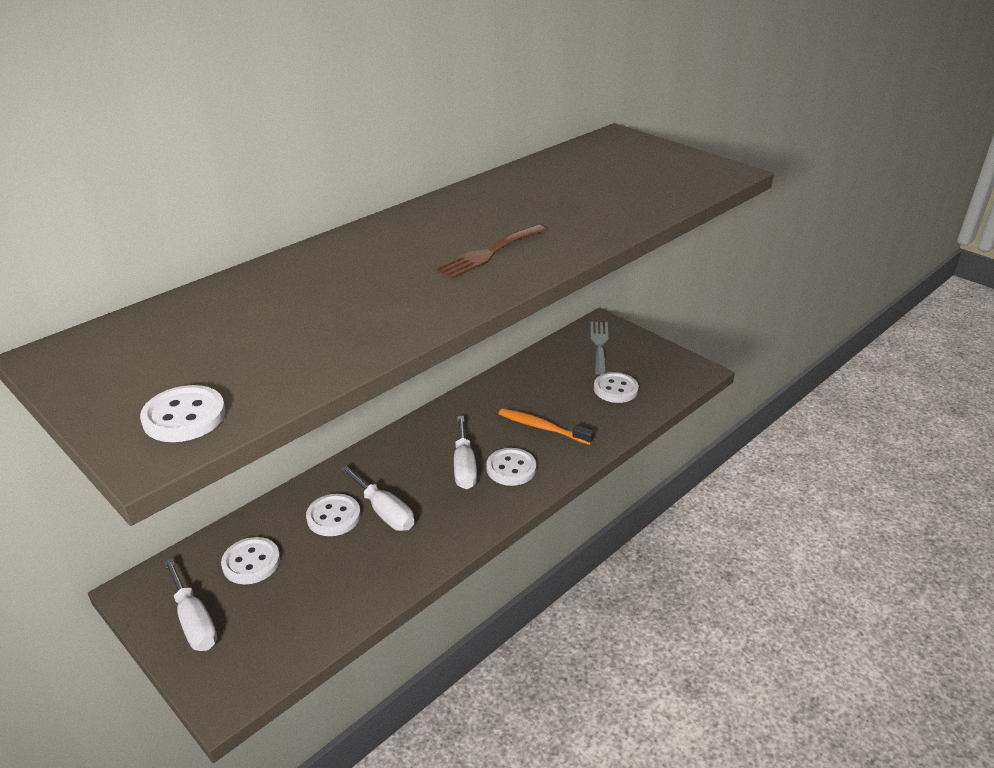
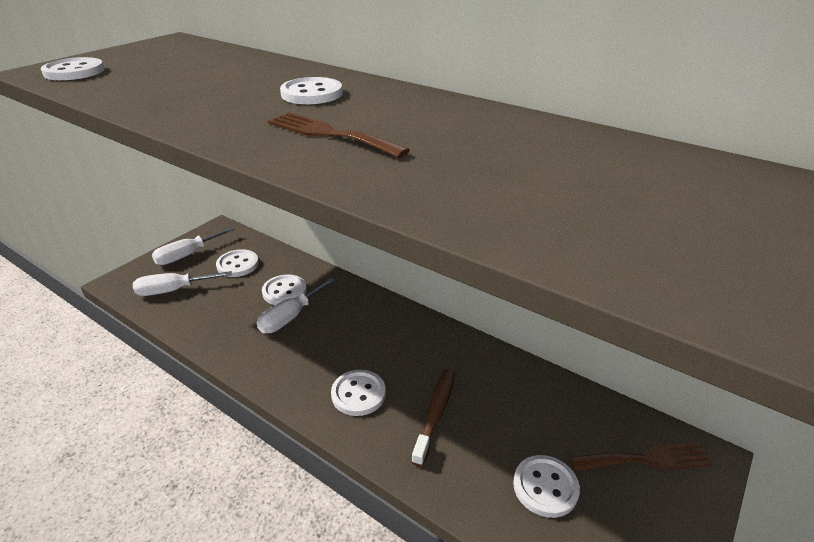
camera: 80 degrees right, 0 degrees up
(380, 258) = (312, 94): none -> white button
(464, 467) = (356, 358): white screwdriver -> white screwdriver (173, 290)
(542, 427) = (435, 413): orange toothbrush -> brown toothbrush
(599, 345) = (646, 459): grey fork -> brown fork

